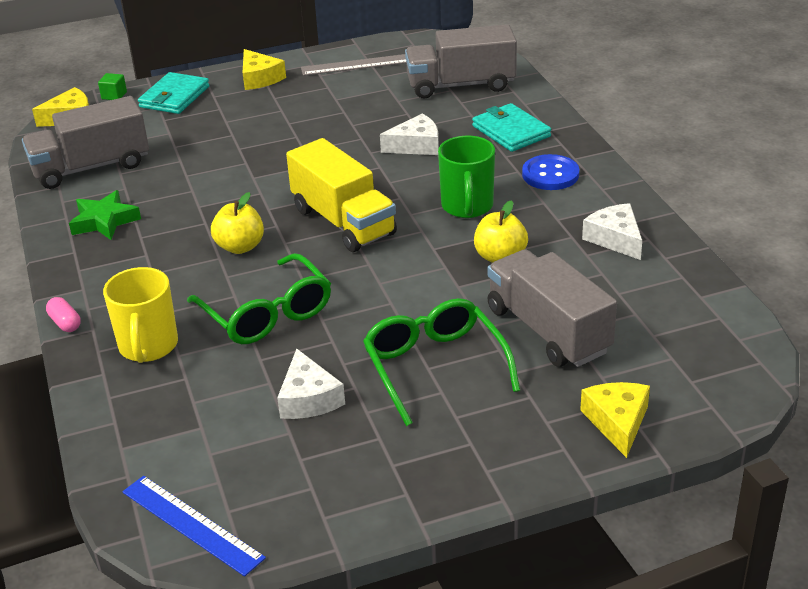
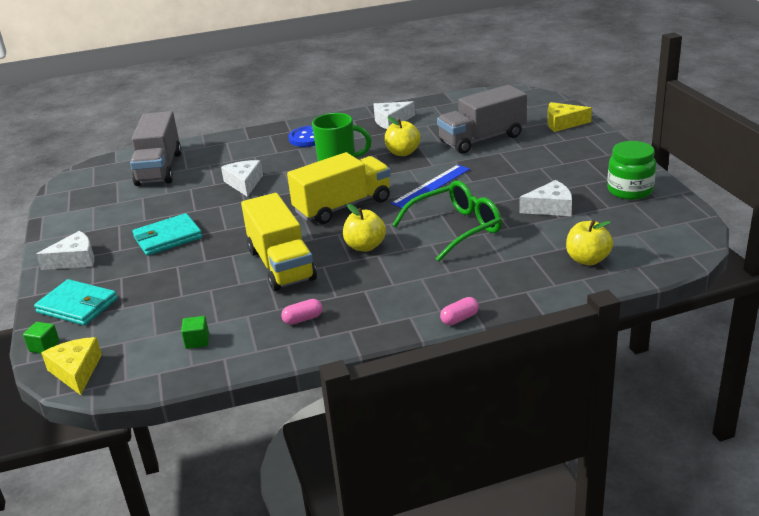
camera: 85 degrees left, 5 degrees down
(91, 167) = (197, 341): grey truck -> green cube
(104, 221) = (303, 319): green star -> pink capsule
(148, 347) = (494, 274): yellow mug -> none
(158, 428) = (587, 259): none -> yellow apple
(191, 524) = (676, 238): blue ruler -> blue ruler (431, 186)
(215, 195) = (281, 265): none -> yellow truck
(259, 78) = (75, 260): yellow cheese -> white cheese
(350, 487) = (630, 190): none -> green jar
(356, 65) = (87, 213): grey ruler -> none
(435, 368) = (518, 169): green glasses -> none
(511, 131) = (243, 150): turquoise wallet -> turquoise wallet (167, 238)

